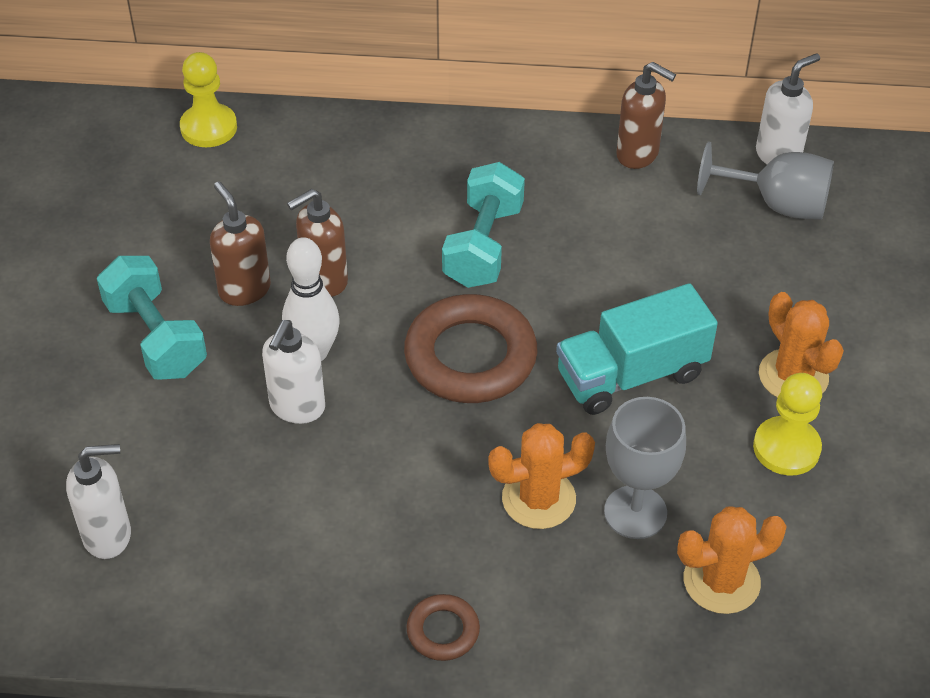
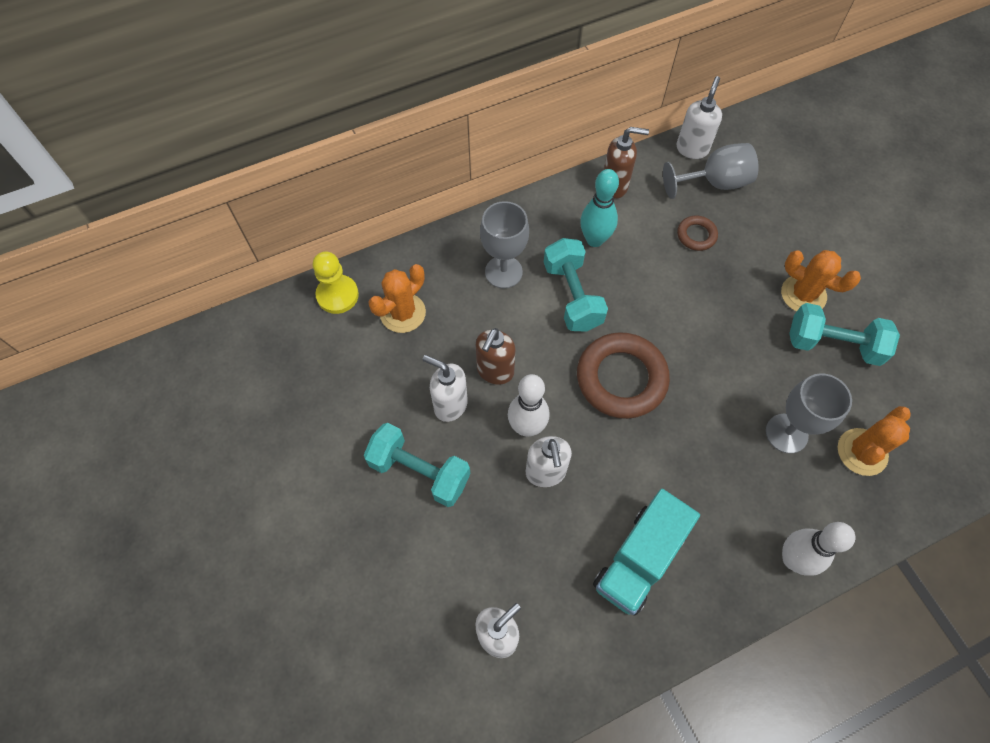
camera: 30 degrees left, 15 degrees up
(244, 289) = (450, 405): brown soap dispenser -> white soap dispenser
(419, 186) = (503, 272): none -> grey goblet
(443, 631) = (742, 578): brown ring -> brown ring (696, 235)
(525, 645) = (792, 559): none -> white bowling pin
(538, 499) = (729, 455): orange cactus -> orange cactus (403, 313)
(562, 200) = (594, 239): none -> turquoise bowling pin
(631, 374) = (718, 341): turquoise truck -> turquoise truck (639, 559)
(786, 448) = (833, 344): yellow pawn -> turquoise dumbbell

